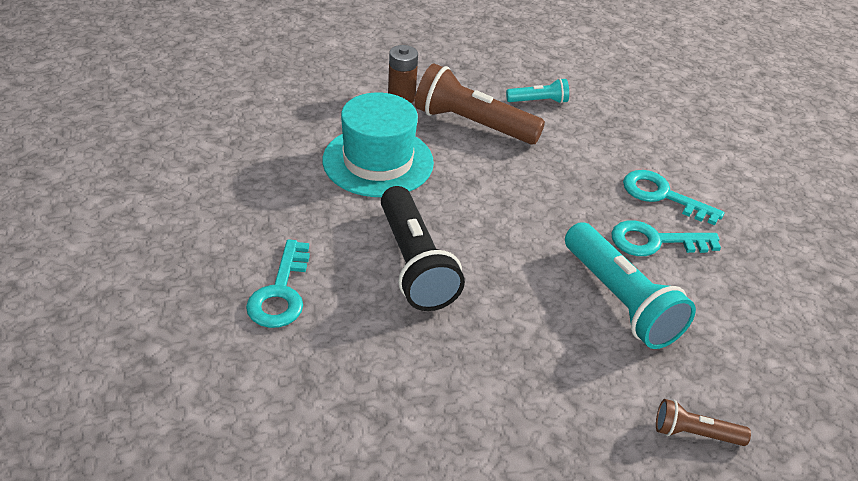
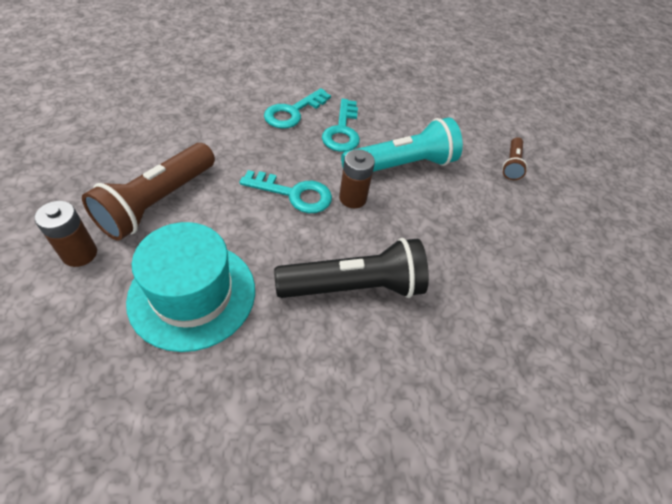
camera: 85 degrees left, 10 degrees up
(280, 293) = (388, 415): turquoise key -> turquoise key (294, 194)
(538, 101) = (141, 147): turquoise flashlight -> none
(539, 257) = (352, 198): none -> brown battery

